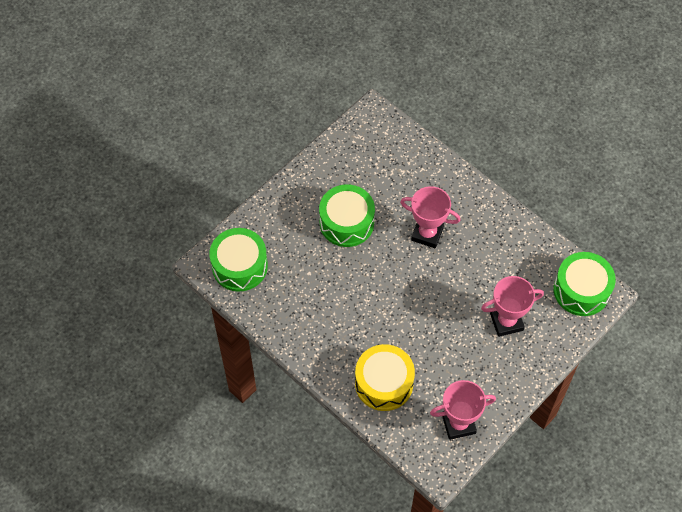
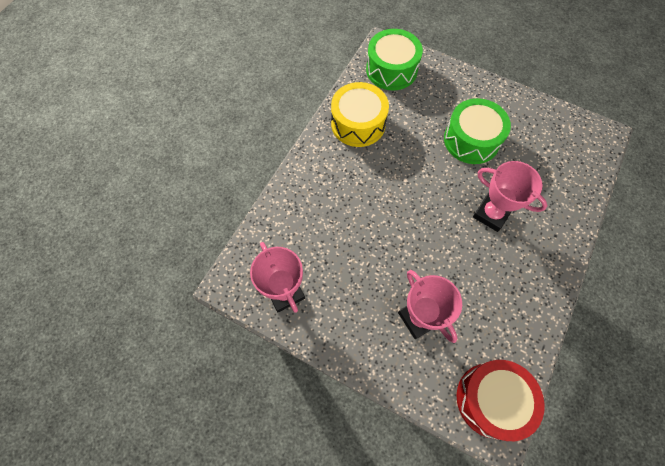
camera: 75 degrees right, 5 degrees up
(384, 383) = (311, 211): yellow drum -> yellow drum (358, 123)
(427, 234) = (491, 214): pink trophy -> pink trophy turned 60 degrees counterclockwise
(581, 290) = (491, 400): green drum -> red drum

